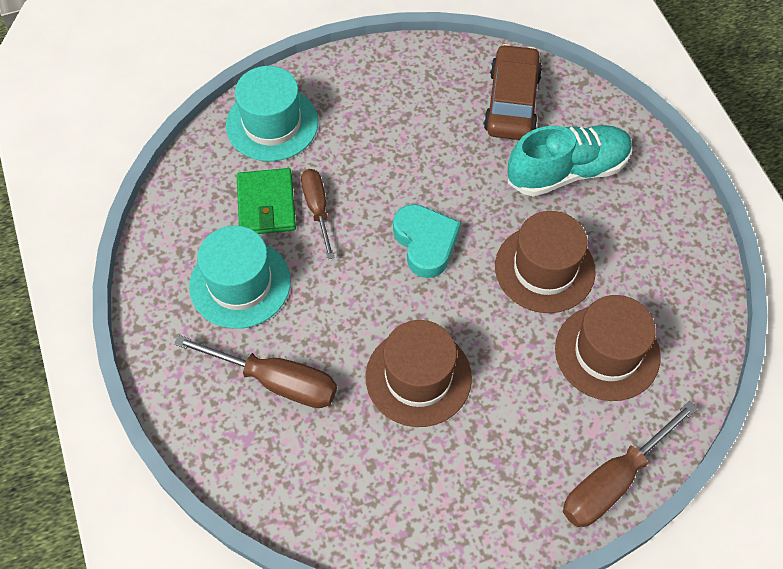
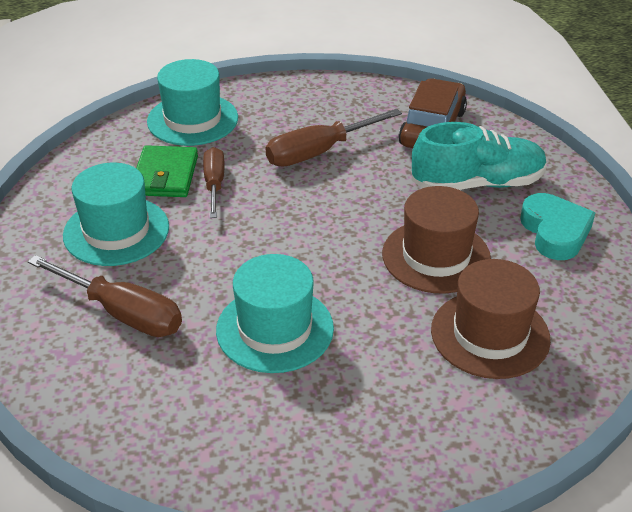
camera: 10 degrees right, 20 degrees down
(418, 377) = (275, 329): brown hat -> turquoise hat
(425, 243) = (315, 222): turquoise heart -> turquoise heart (555, 232)
(612, 481) = (472, 454): brown screwdriver -> brown screwdriver (318, 152)

